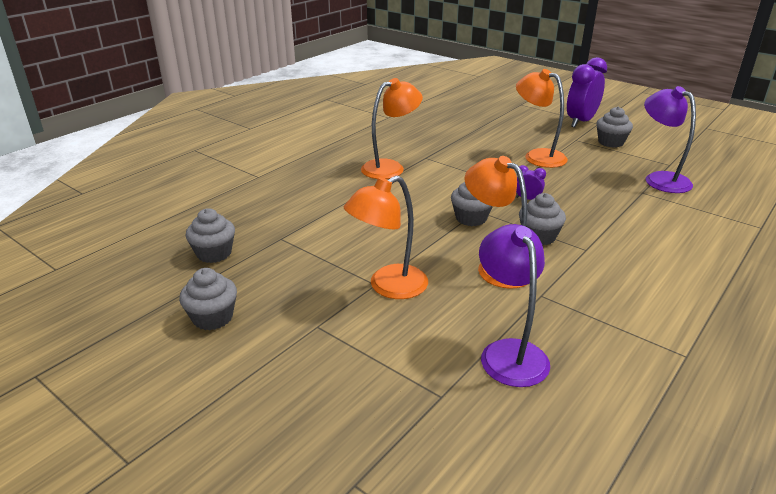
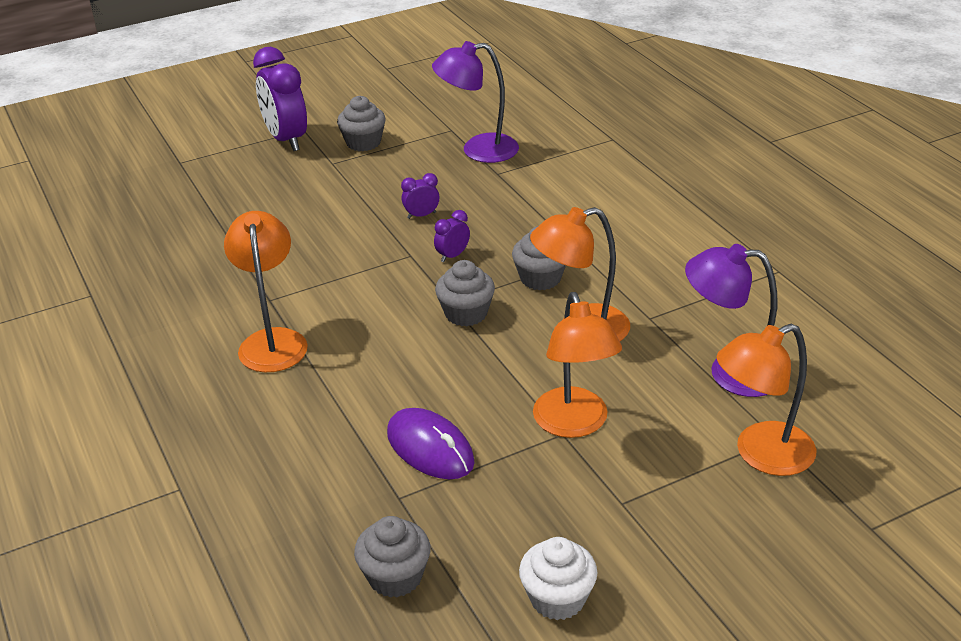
camera: 65 degrees left, 5 degrees up
(213, 318) = (557, 598): grey cupcake -> white cupcake
(330, 238) = (430, 448): none -> purple mouse
(537, 156) = (351, 208): orange lamp -> orange lamp (761, 454)
(558, 178) = (421, 215): none -> purple clock

